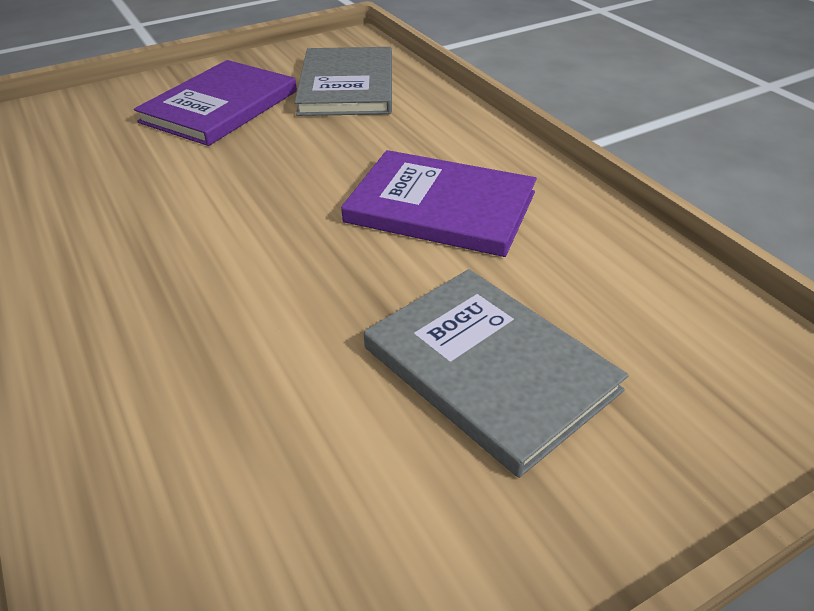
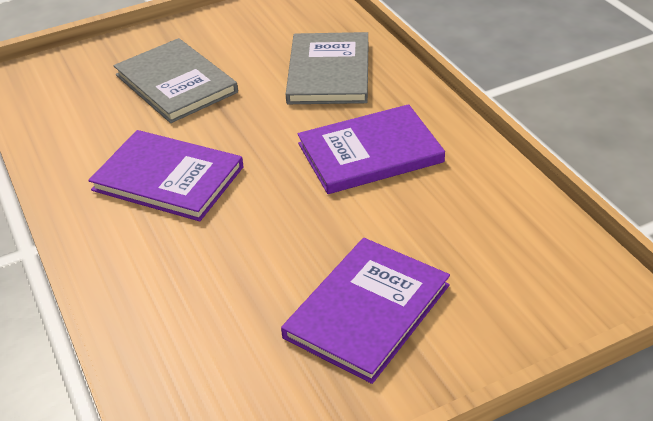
camera: 175 degrees left, 0 degrees up
(164, 242) = (370, 153): none -> purple book
(347, 86) = (221, 348): grey book -> grey book (328, 72)

